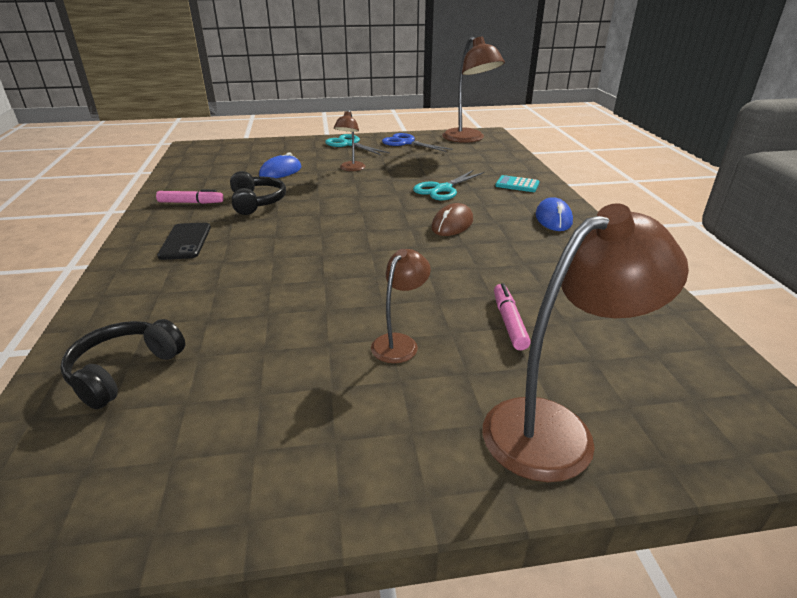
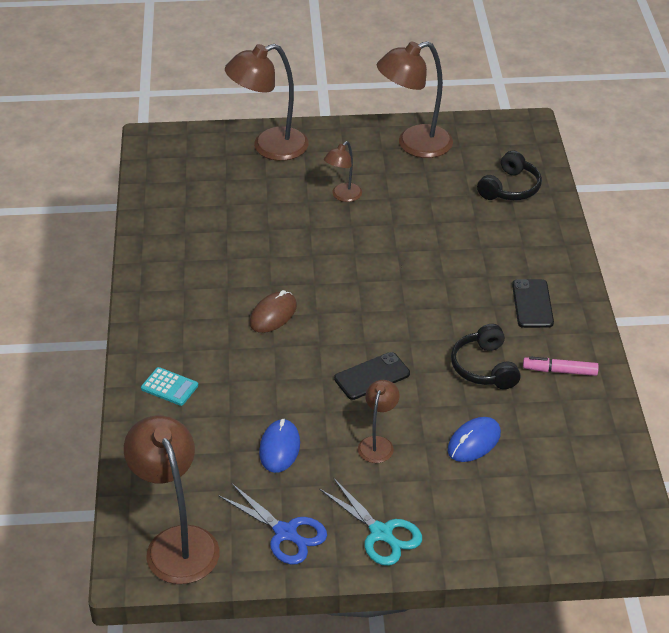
camera: 175 degrees left, 10 degrees up
(267, 455) = (414, 145): none -> brown lamp
(355, 195) = (372, 376): none -> black phone
(442, 189) = (265, 382): turquoise scissors -> none
(509, 322) = (266, 206): pink marker -> none
(553, 218) = (166, 317): blue mouse -> blue mouse (279, 448)

